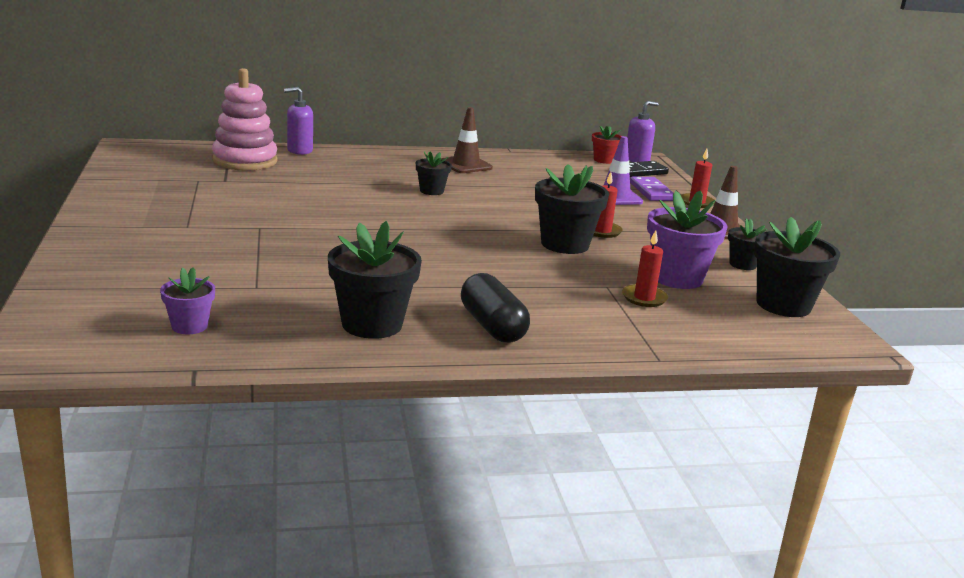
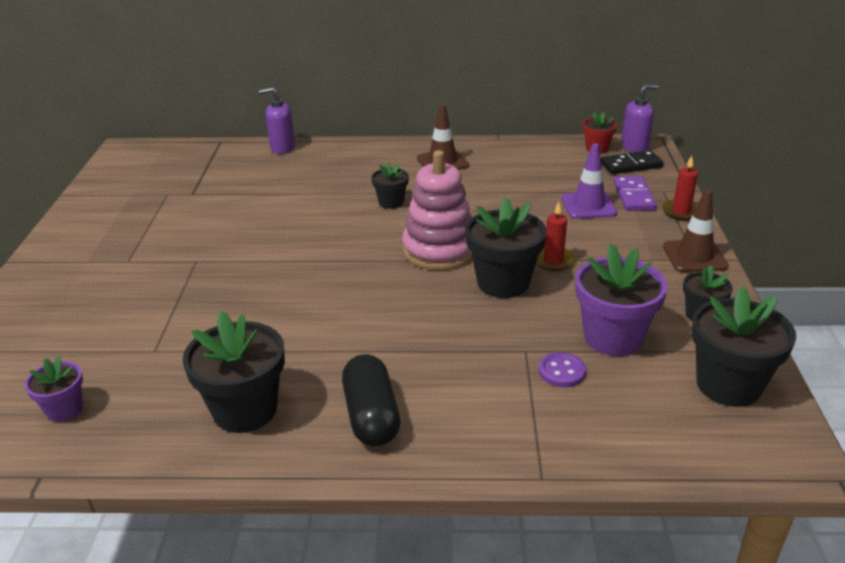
camera: 15 degrees right, 10 degrees up
(245, 161) = (223, 165): pink stacking toy -> pink stacking toy (439, 250)
(644, 298) = (561, 371): red candle -> purple button

